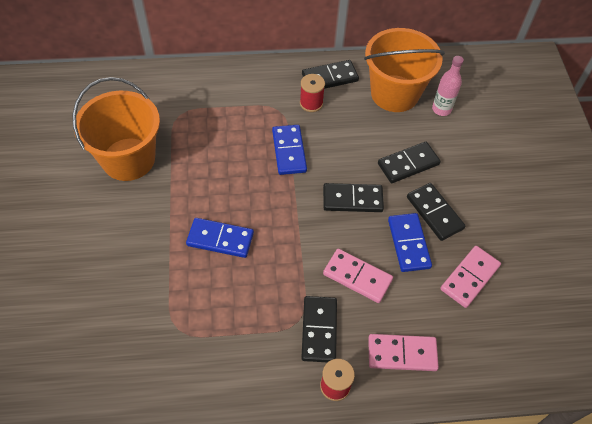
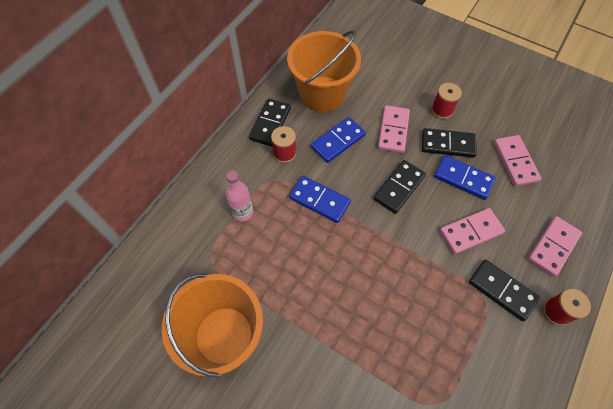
camera: 50 degrees left, 5 degrees up
(220, 239) = (369, 310): blue domino -> blue domino (338, 141)
(408, 164) = (393, 130): black domino -> pink domino
(441, 109) = (360, 77): pink bottle -> pink bottle (243, 212)
(469, 189) = (442, 110): none -> red spool

